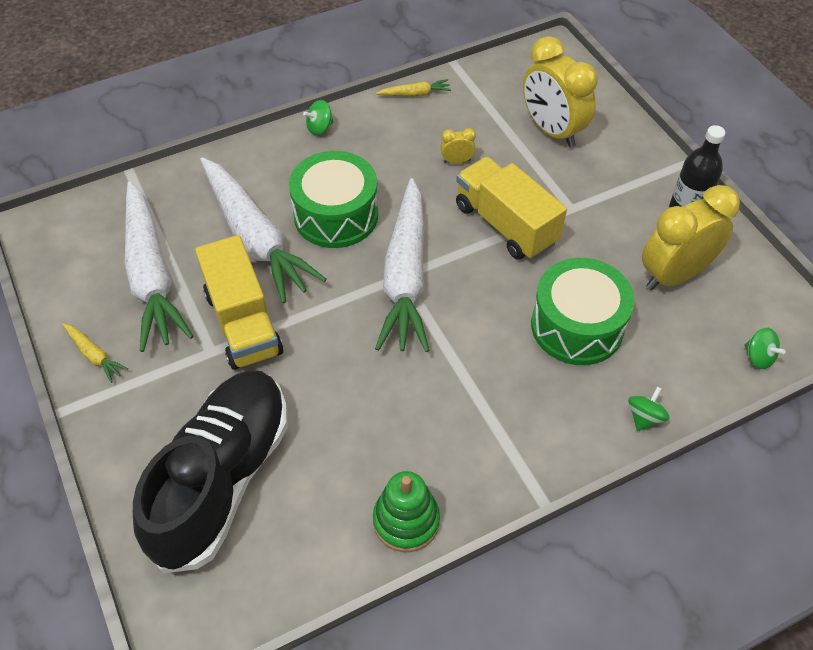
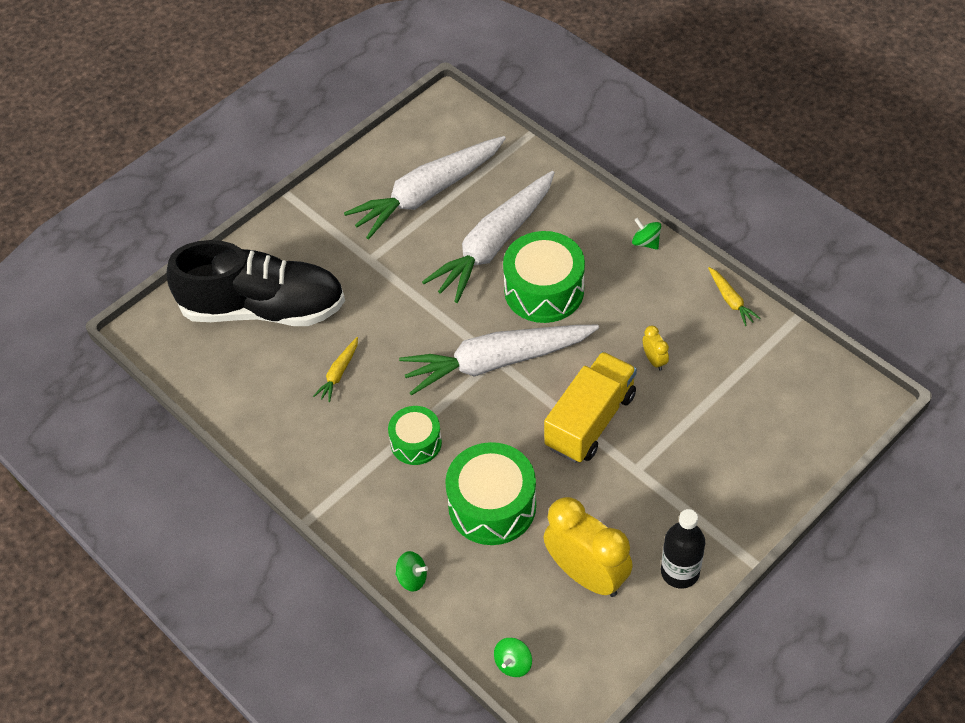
camera: 75 degrees right, 0 degrees up
(94, 355) = (340, 192): yellow carrot -> yellow carrot (339, 373)
(243, 323) = (404, 269): yellow truck -> none
(406, 521) = (263, 432): green stacking toy -> none
(478, 371) = (416, 442): none -> green drum
(552, 130) = (737, 428): yellow clock -> none

